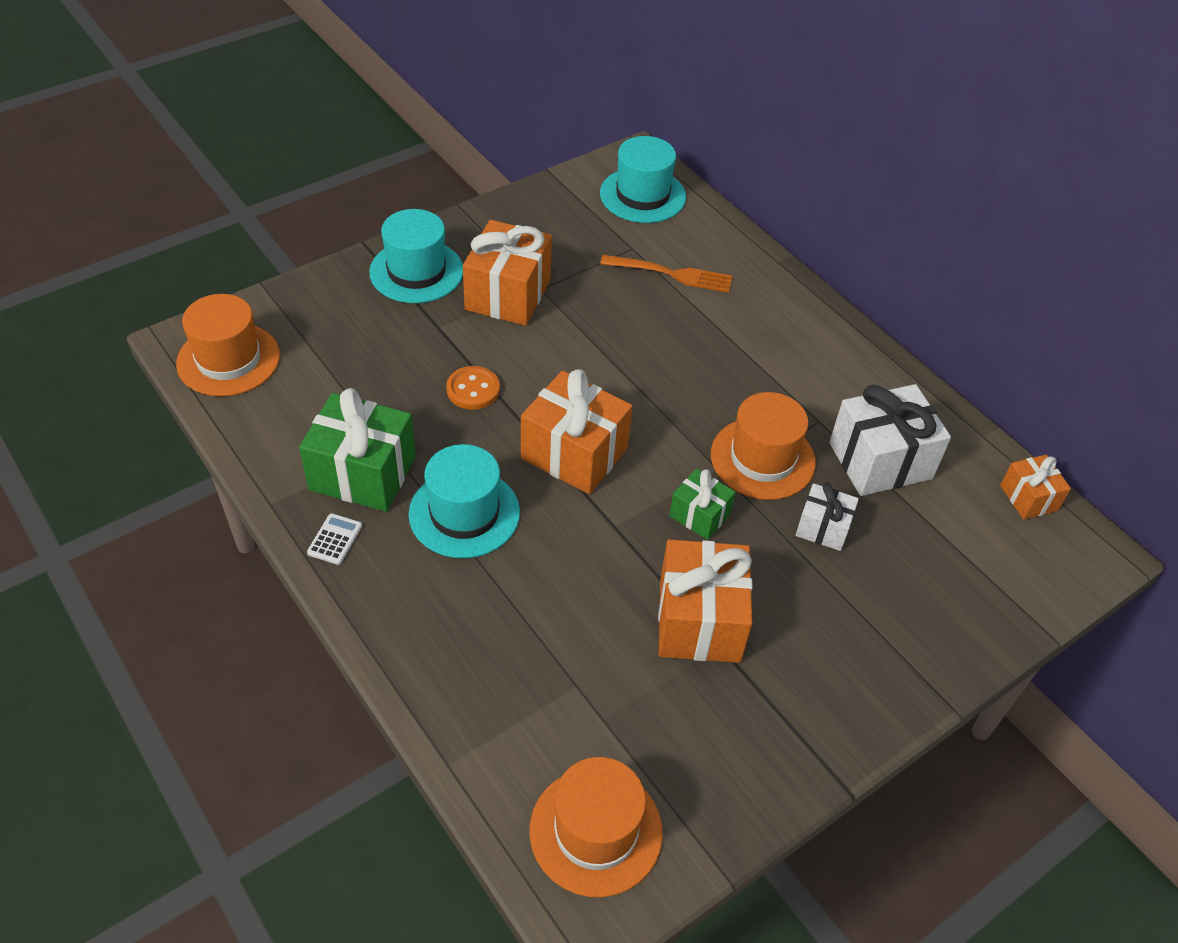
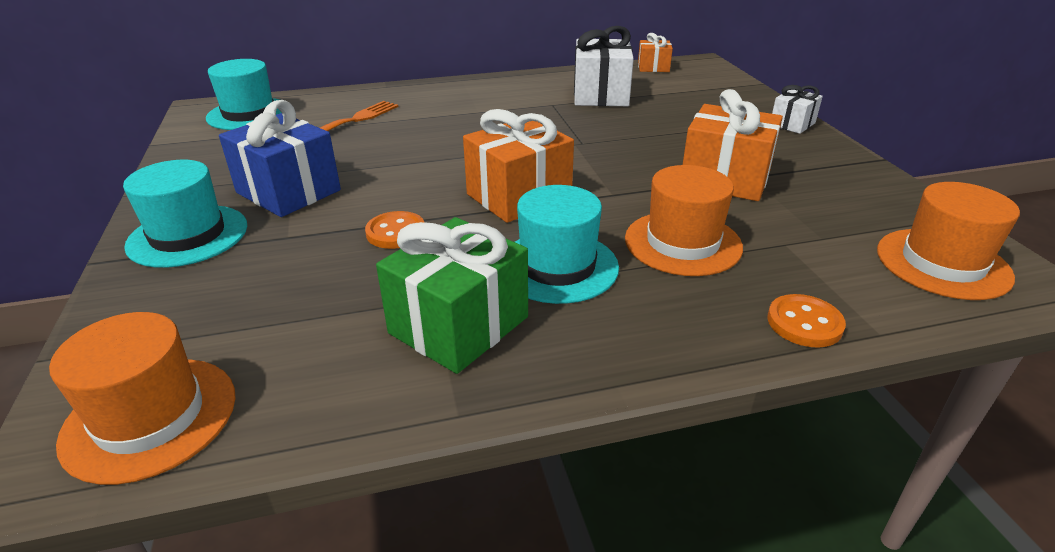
camera: 65 degrees left, 15 degrees down
(335, 539) = (549, 365): white calculator -> none
(444, 704) = (804, 323): none -> orange button
(508, 294) = (288, 191): orange gift -> blue gift
(699, 515) = (618, 159): green gift -> none
(762, 458) = (575, 127): orange hat -> orange hat (682, 243)
(823, 528) = (651, 122): white gift -> white gift (792, 124)

